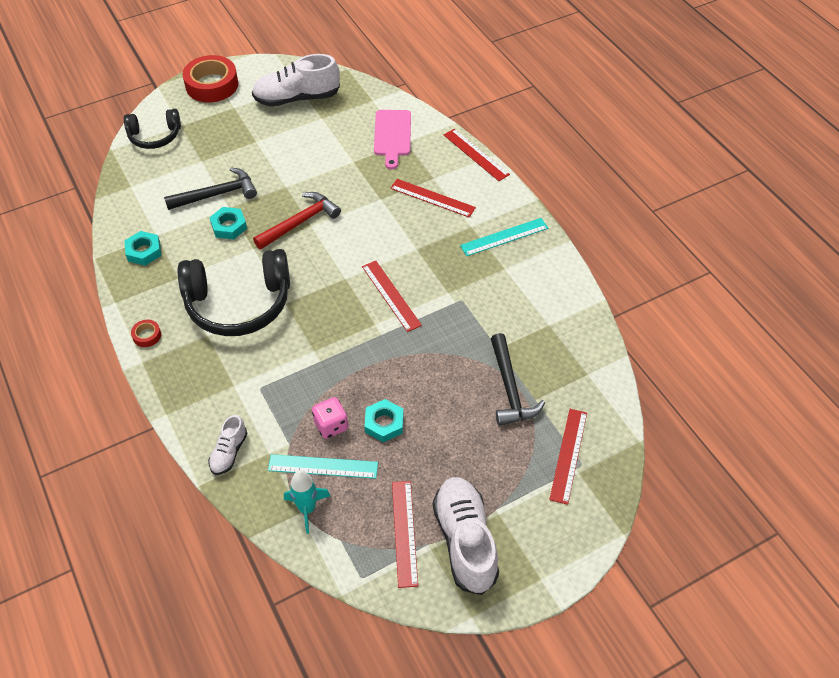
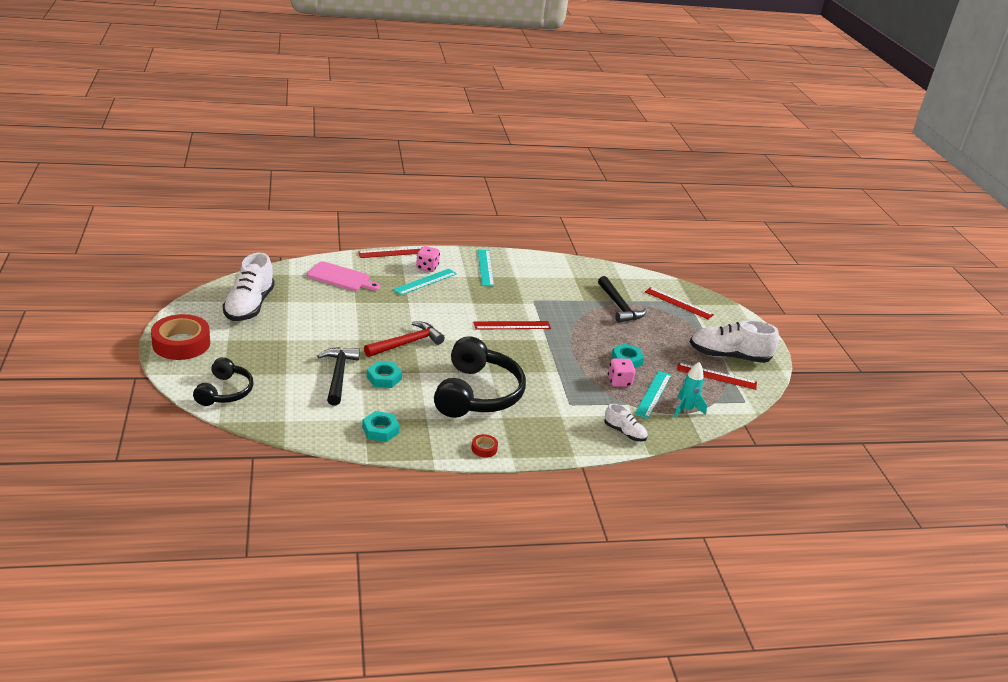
camera: 75 degrees left, 20 degrees down
(300, 222) = (406, 343): red hammer -> red hammer turned 75 degrees clockwise
(432, 198) = (425, 281): red ruler -> turquoise ruler
(464, 190) = (427, 267): none -> pink dice
(510, 388) = (619, 306): black hammer -> black hammer turned 60 degrees clockwise

